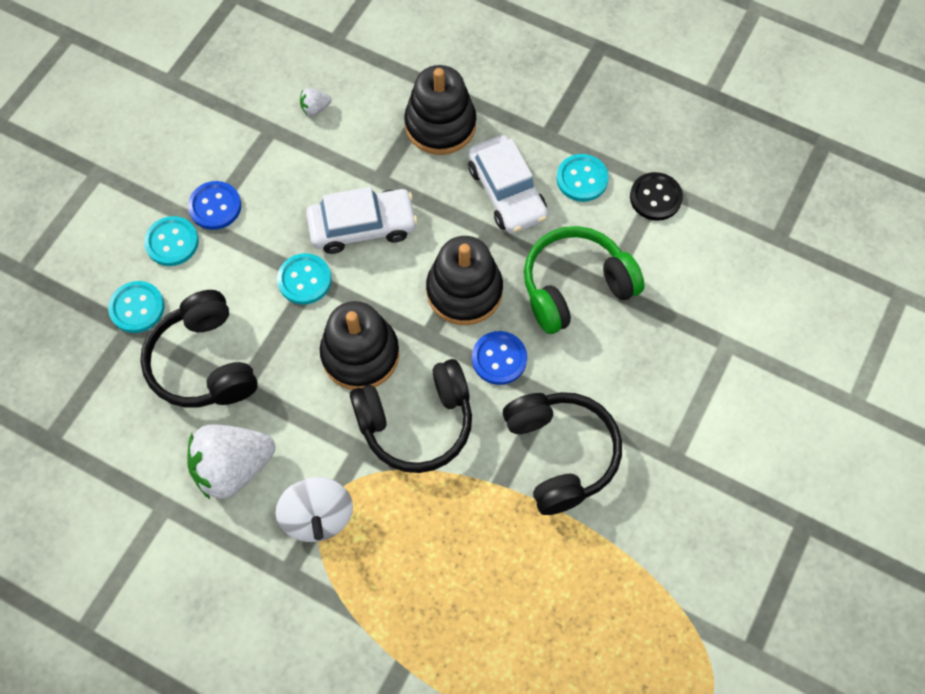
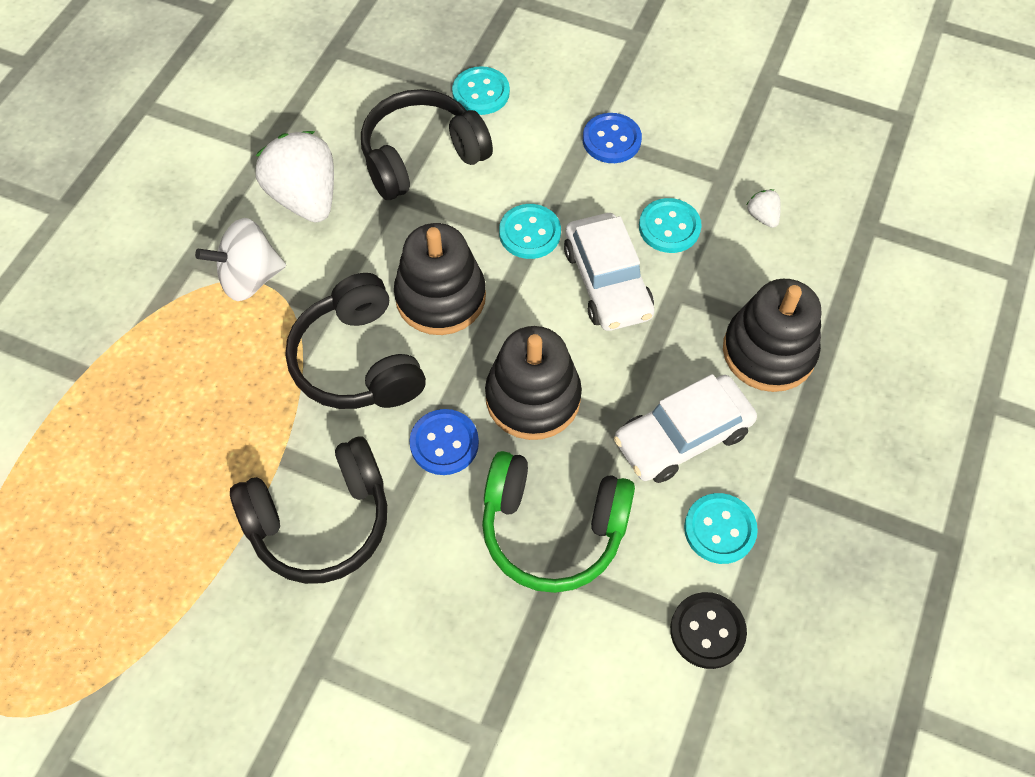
camera: 85 degrees right, 5 degrees down
(172, 242) = (561, 109): turquoise button -> turquoise button (669, 227)
(575, 287) = (552, 528): green headphones -> green headphones turned 135 degrees clockwise

